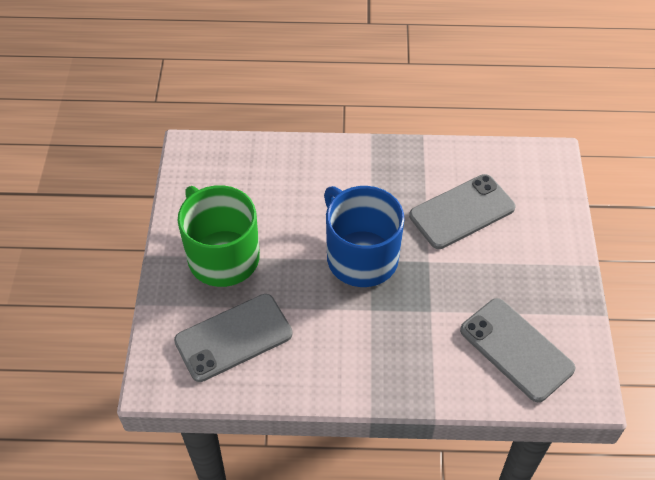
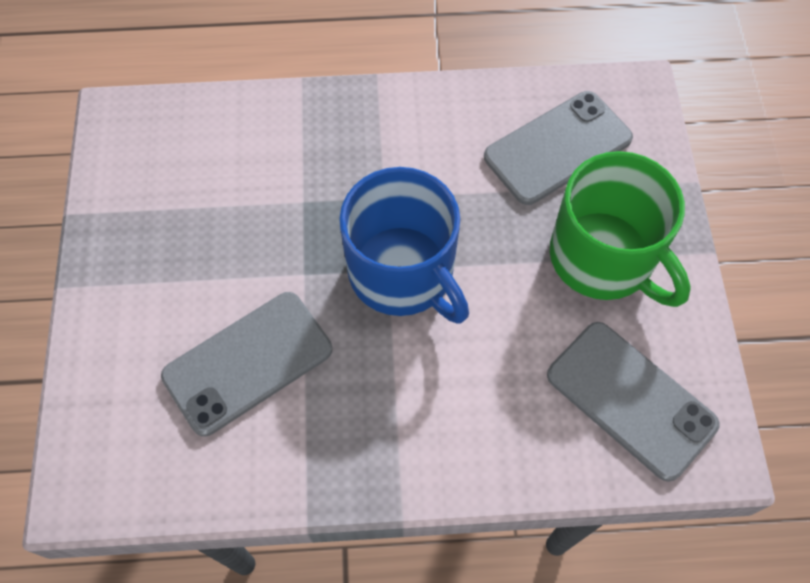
camera: 175 degrees right, 10 degrees up
(516, 349) = (194, 160): grey phone -> grey phone (630, 399)

